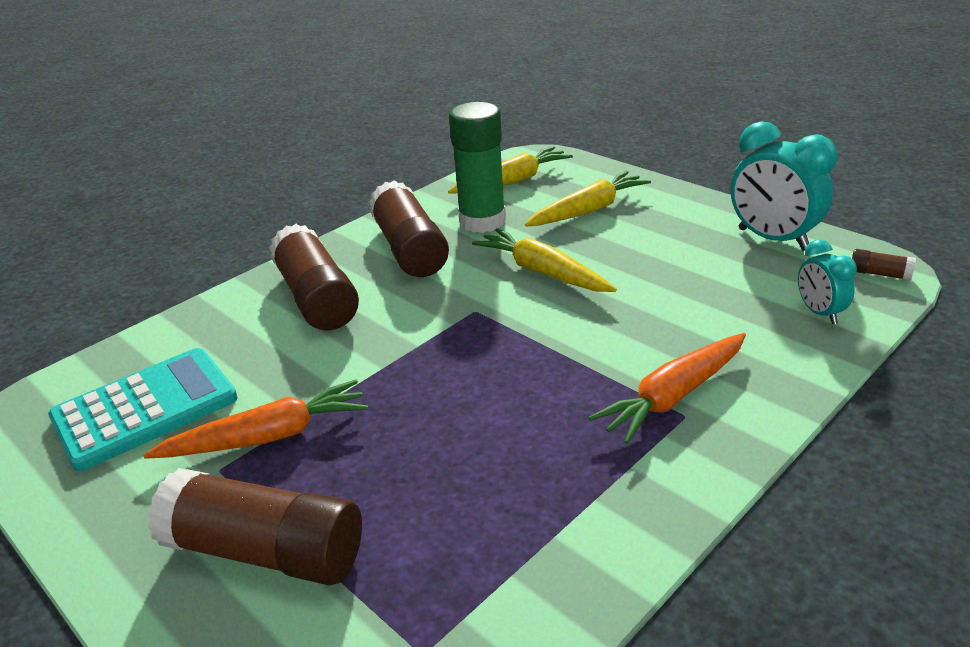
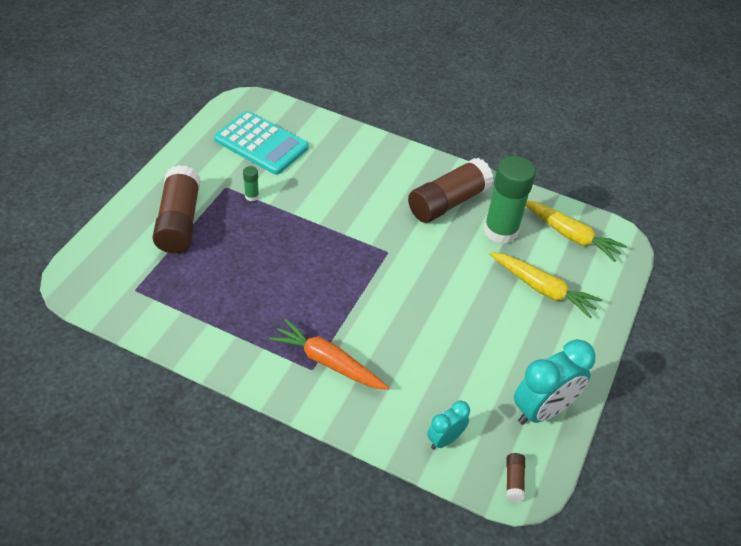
camera: 65 degrees right, 15 degrees up
(268, 437) = (252, 196): orange carrot -> green glue stick
(317, 298) = (377, 175): brown glue stick -> none
(543, 272) = (444, 277): yellow carrot -> none
(773, 239) = (542, 410): turquoise clock -> turquoise clock turned 150 degrees counterclockwise

